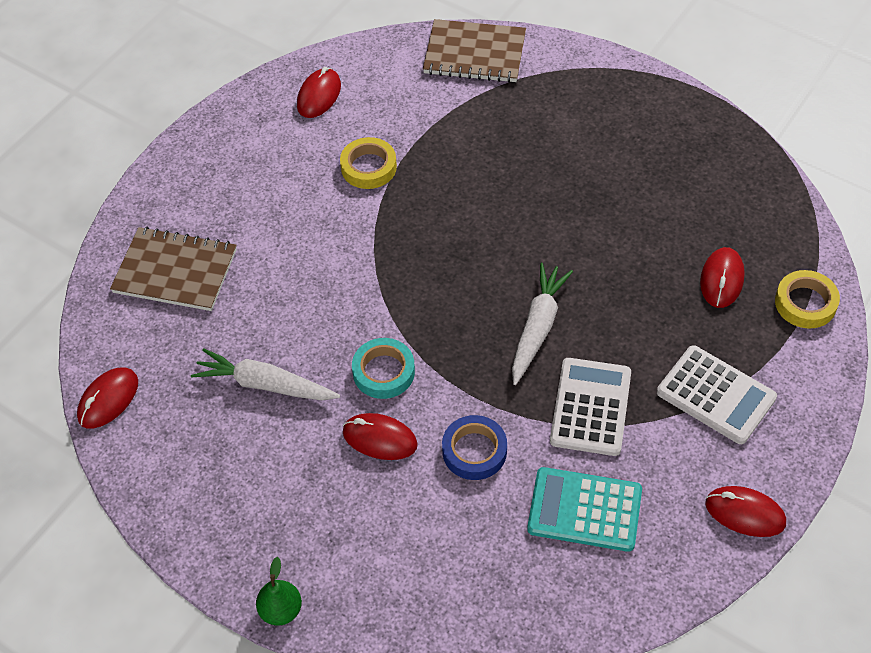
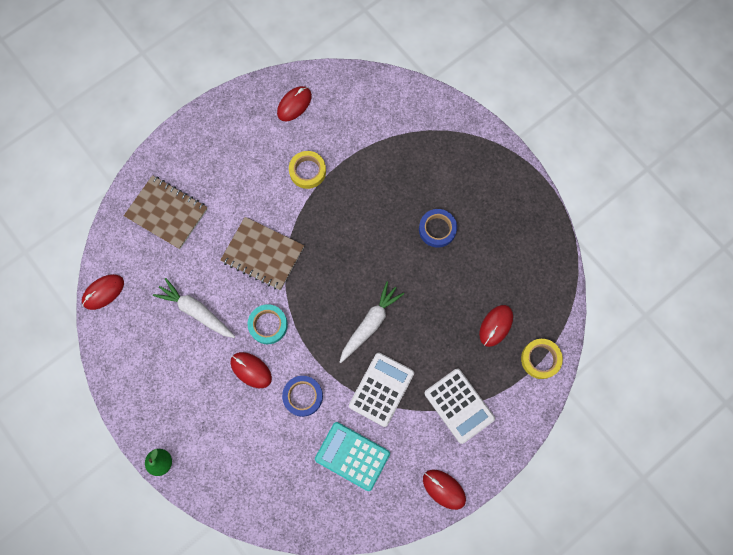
camera: 15 degrees right, 20 degrees up
(474, 54) = (405, 101): brown notebook -> brown notebook (263, 254)
(584, 187) = (437, 229): none -> blue tape

